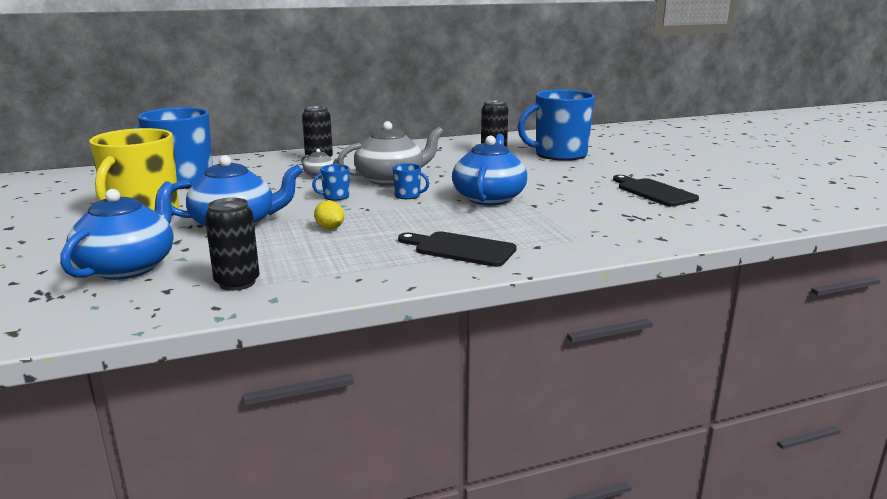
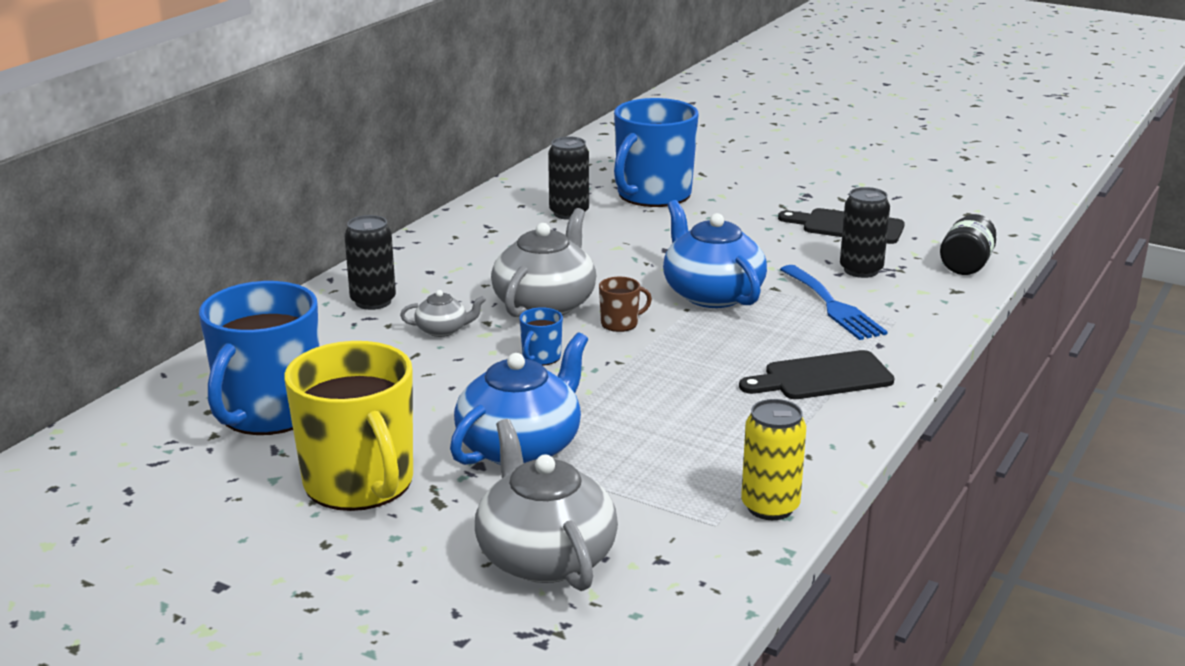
camera: 40 degrees left, 5 degrees up
(128, 267) = (545, 556): blue teapot -> grey teapot
(237, 283) = (708, 516): black can -> black can (861, 270)
(276, 292) = (770, 507): none -> yellow can
(330, 228) = (640, 406): yellow lemon -> none
(408, 195) = (620, 323): blue mug -> brown mug
(551, 222) = (833, 306): none -> blue fork
(701, 228) = (966, 265): none -> black jar

